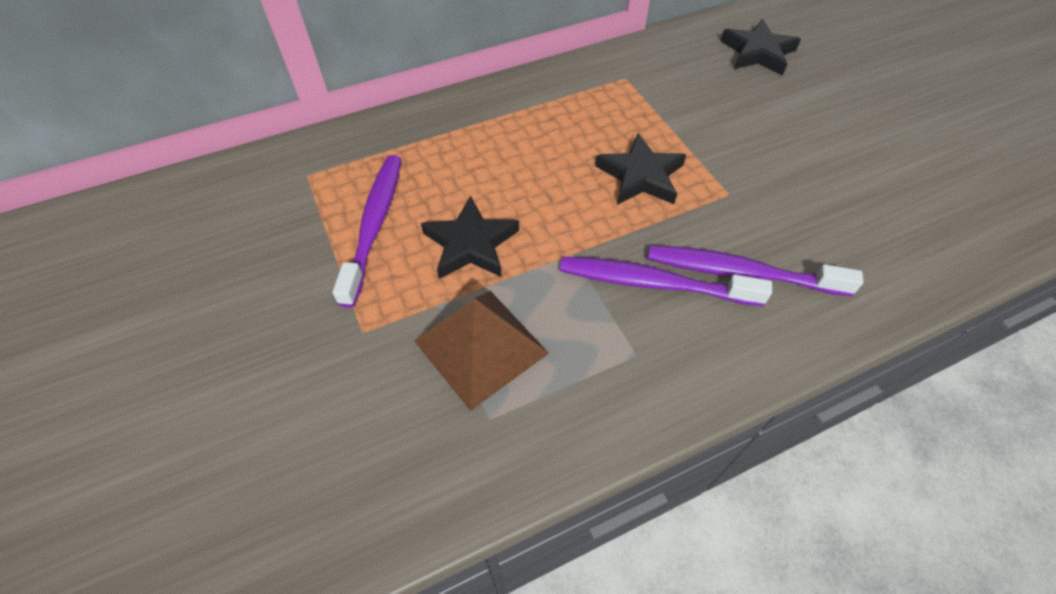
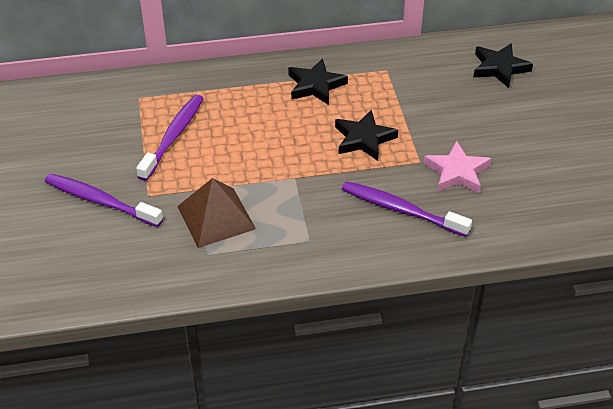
camera: 15 degrees right, 10 degrees down
(470, 244) = (231, 159): black star -> black star (315, 85)
(654, 283) = (340, 205): purple toothbrush -> purple toothbrush (100, 201)
(783, 199) = (457, 172): none -> pink star

